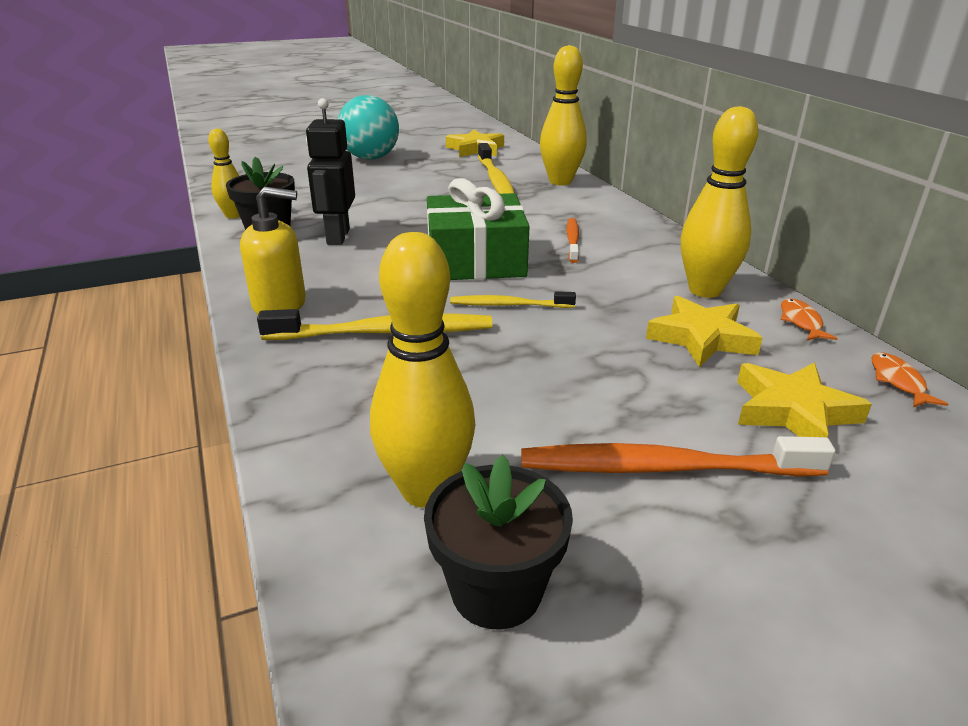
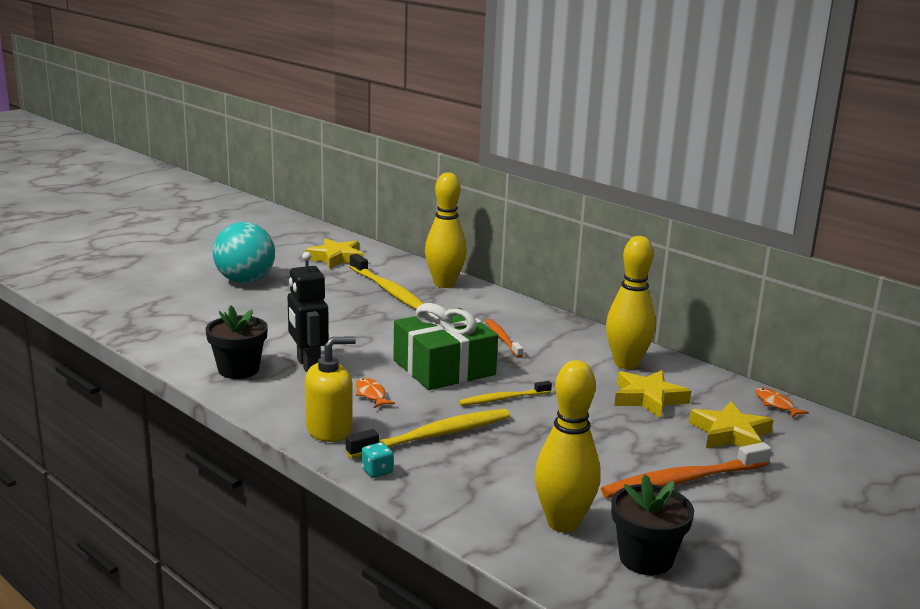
camera: 25 degrees left, 10 degrees down
(233, 215) = (185, 360): yellow bowling pin -> none
(274, 361) = (377, 471): none -> turquoise dice
(801, 322) = (700, 376): orange fish -> orange fish (371, 394)

